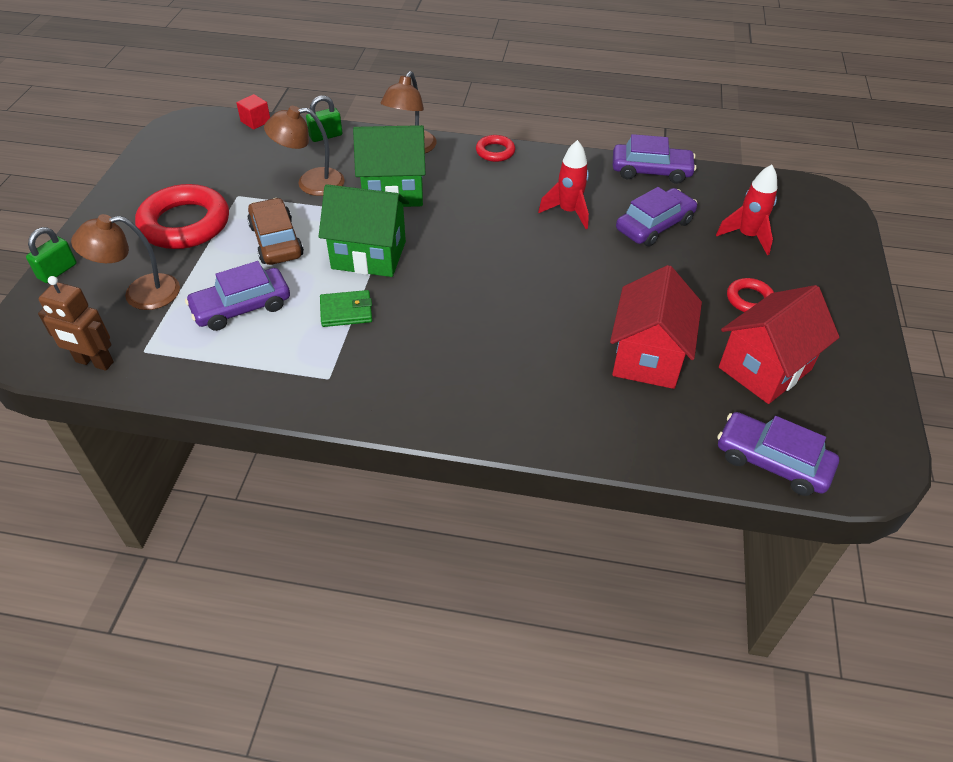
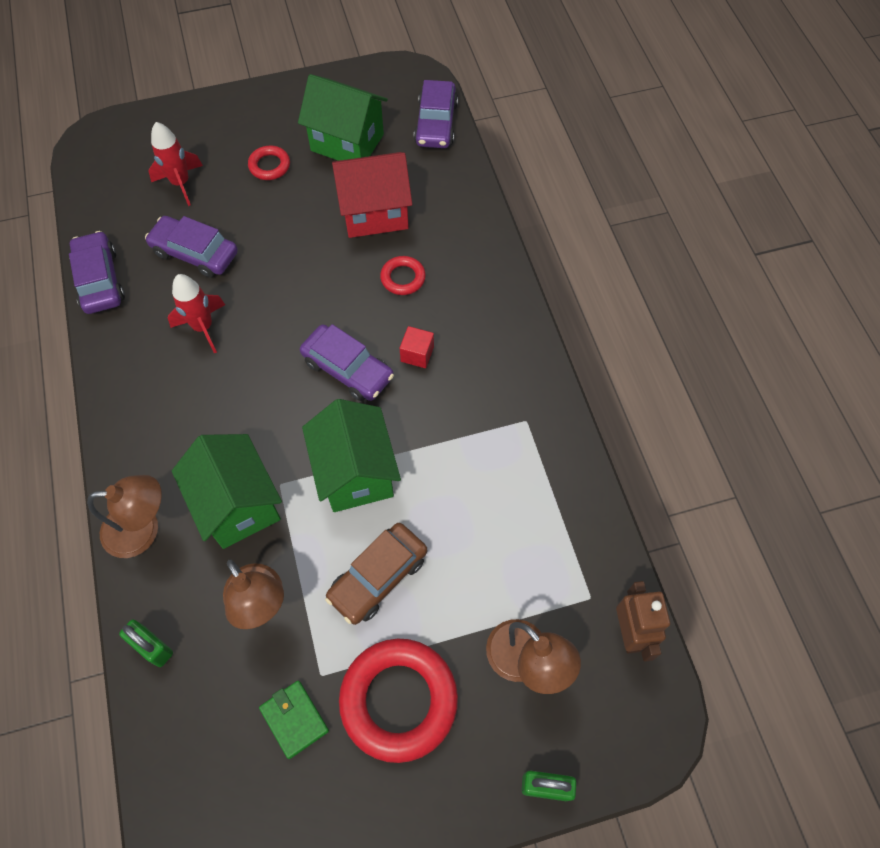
camera: 115 degrees left, 15 degrees up
(241, 307) = (488, 546): purple car -> purple car (348, 369)
(255, 121) = (150, 767): red cube -> red cube (417, 354)
(346, 311) = (442, 450): green wallet -> green wallet (294, 719)
(495, 152) = (116, 436): red ring -> red ring (403, 278)
(764, 368) = (347, 142): red house -> green house

